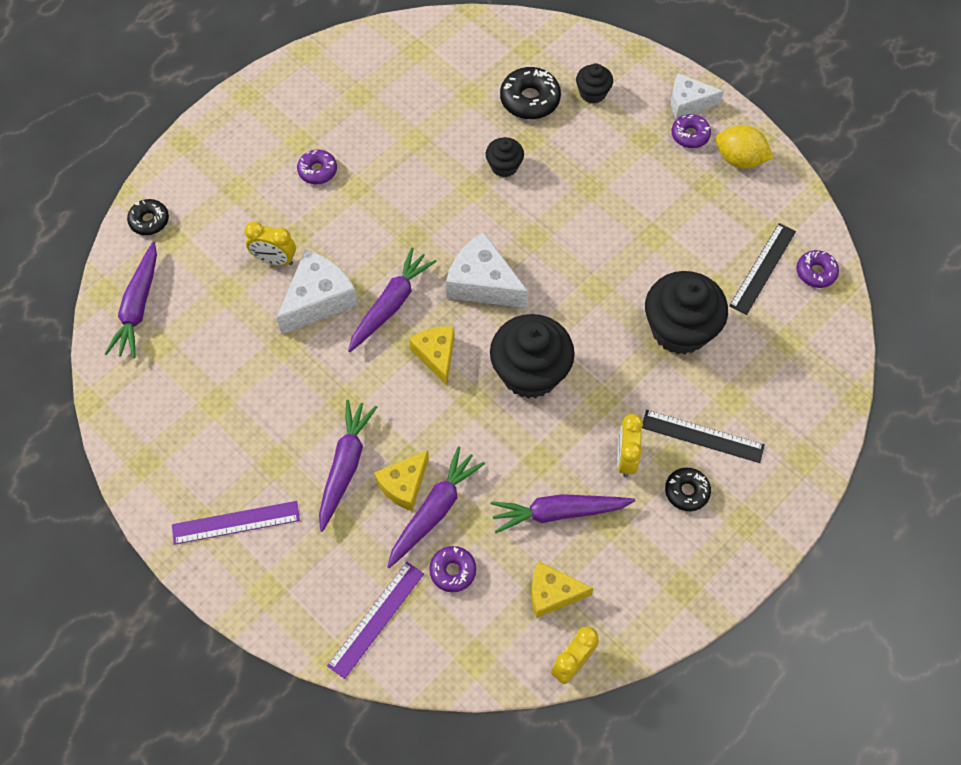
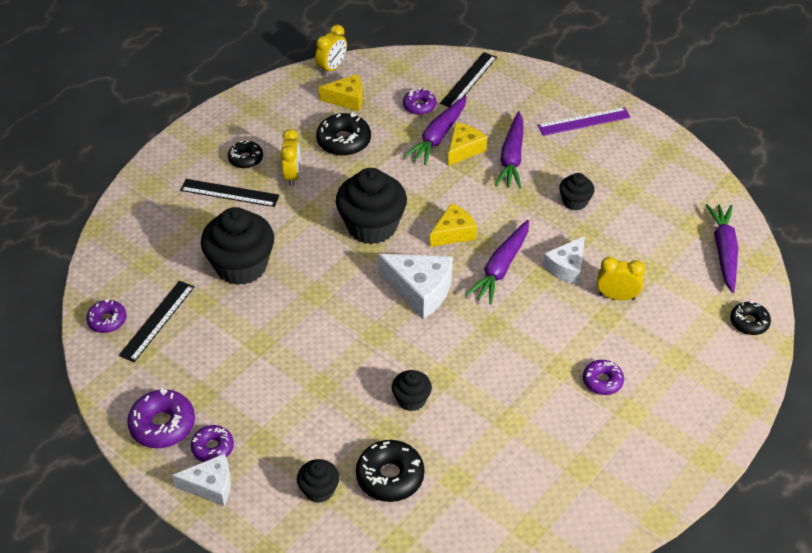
camera: 175 degrees right, 15 degrees down
(285, 389) = (575, 201): none -> black cupcake
(318, 300) = (566, 267): white cheese -> white cheese, size x0.66
(376, 619) = (468, 80): purple ruler -> black ruler
(436, 355) = (453, 233): yellow cheese -> yellow cheese turned 105 degrees counterclockwise
(559, 512) = (344, 141): purple carrot -> black donut
(739, 159) = (162, 425): yellow lemon -> purple donut

